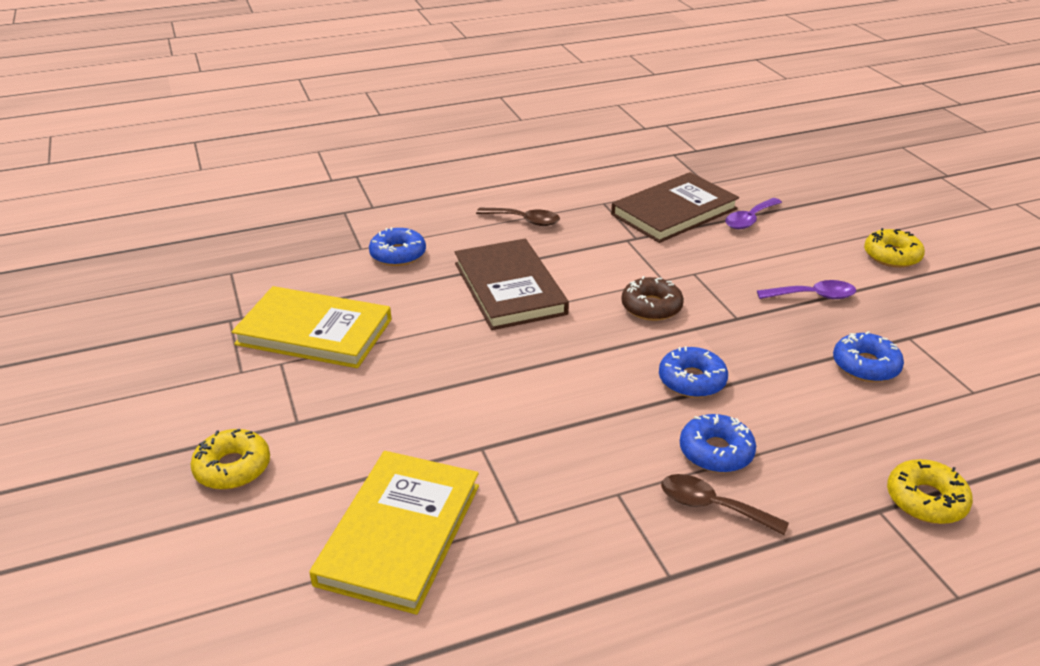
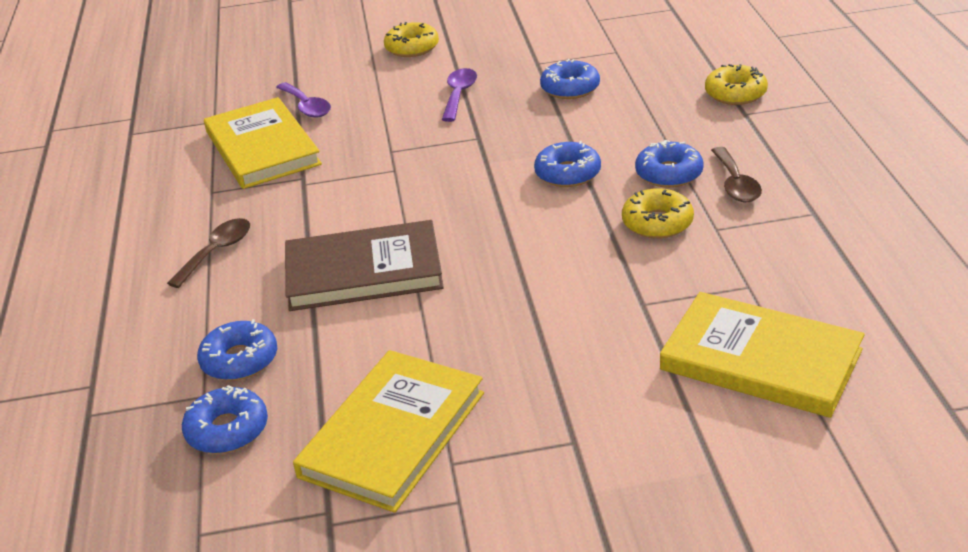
camera: 75 degrees left, 0 degrees up
(232, 467) = (648, 493): yellow donut -> yellow donut (657, 223)
(325, 264) = (227, 430): none -> blue donut
(651, 307) = (440, 182): brown donut -> none
(674, 211) = (262, 148): brown book -> yellow book
(712, 506) = (735, 184): brown spoon -> brown spoon turned 45 degrees counterclockwise

